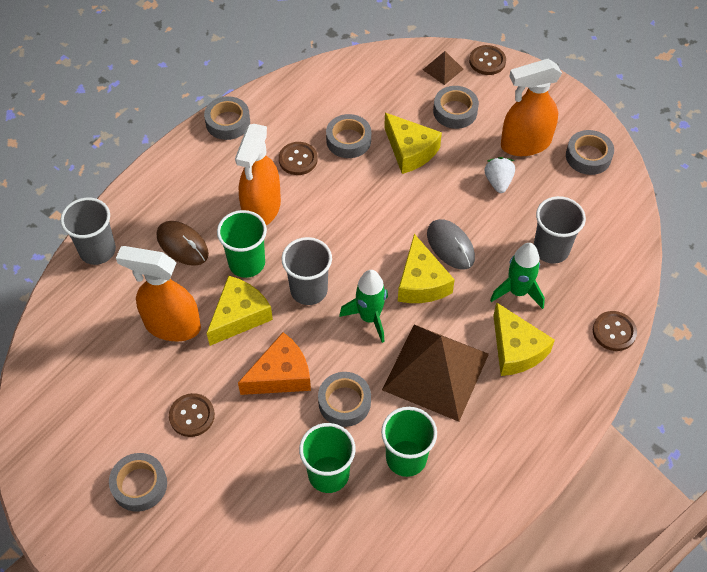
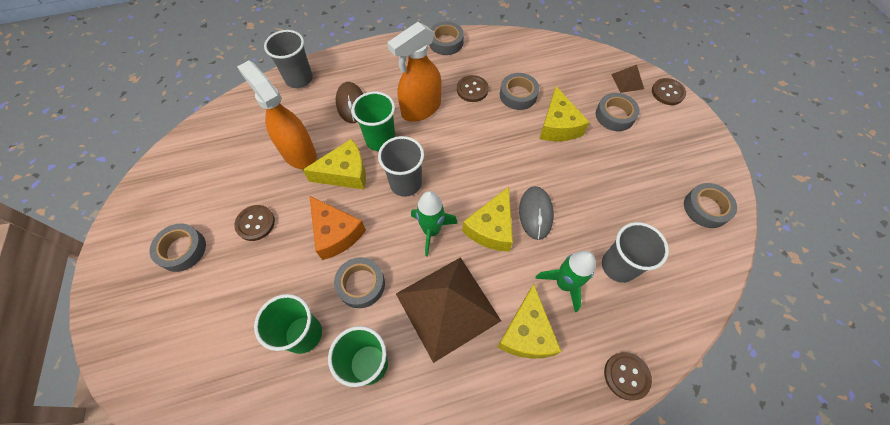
camera: 35 degrees right, 5 degrees up
(281, 375) = (335, 233): orange cheese -> orange cheese turned 45 degrees clockwise
(498, 182) = (611, 186): white strawberry -> none
(525, 144) = (655, 169): orange spray bottle -> none

